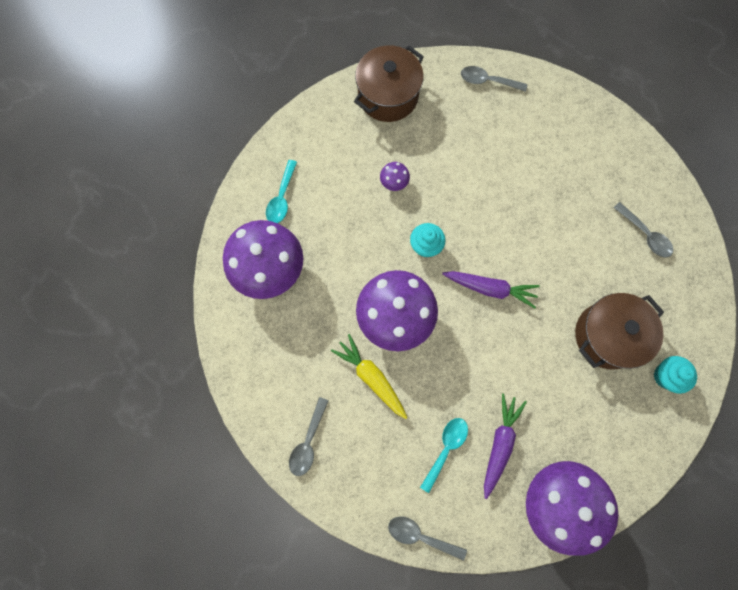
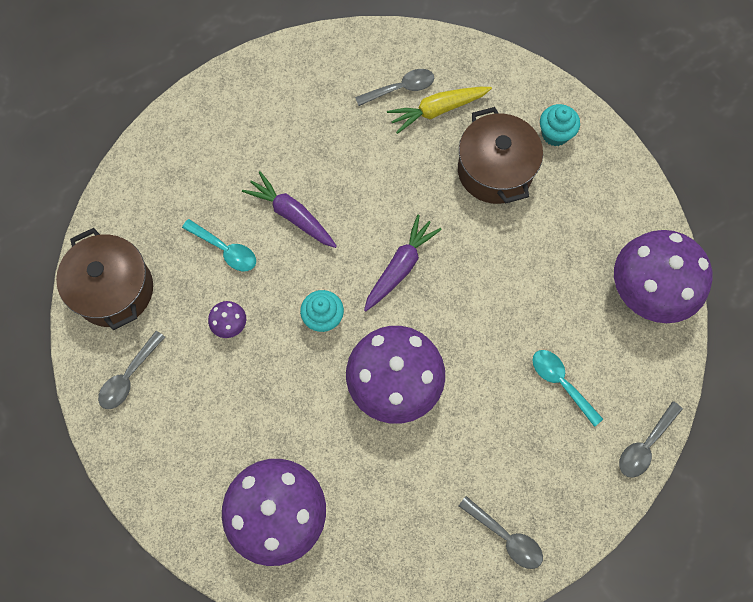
camera: 70 degrees left, 5 degrees down
(282, 198) = (191, 467): turquoise spoon -> turquoise spoon (225, 250)
(371, 377) = (455, 436): yellow carrot -> yellow carrot (438, 110)
(487, 81) = (150, 171): grey spoon -> grey spoon (129, 376)
(499, 444) = (573, 324): purple carrot -> purple carrot (292, 215)

